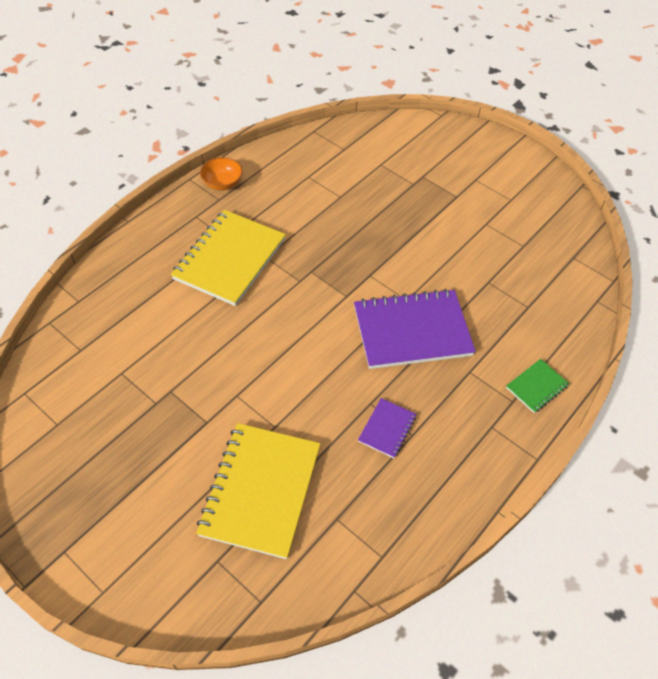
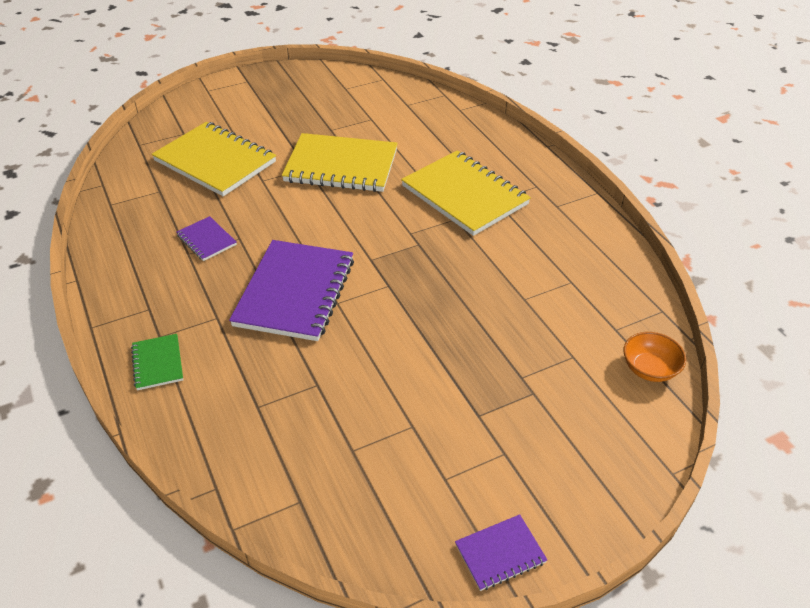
camera: 115 degrees right, 10 degrees down
(221, 367) = (341, 166): none -> yellow notebook
(222, 183) = (582, 213): orange bowl -> orange bowl (649, 369)
(537, 168) = (500, 553): none -> purple notebook

